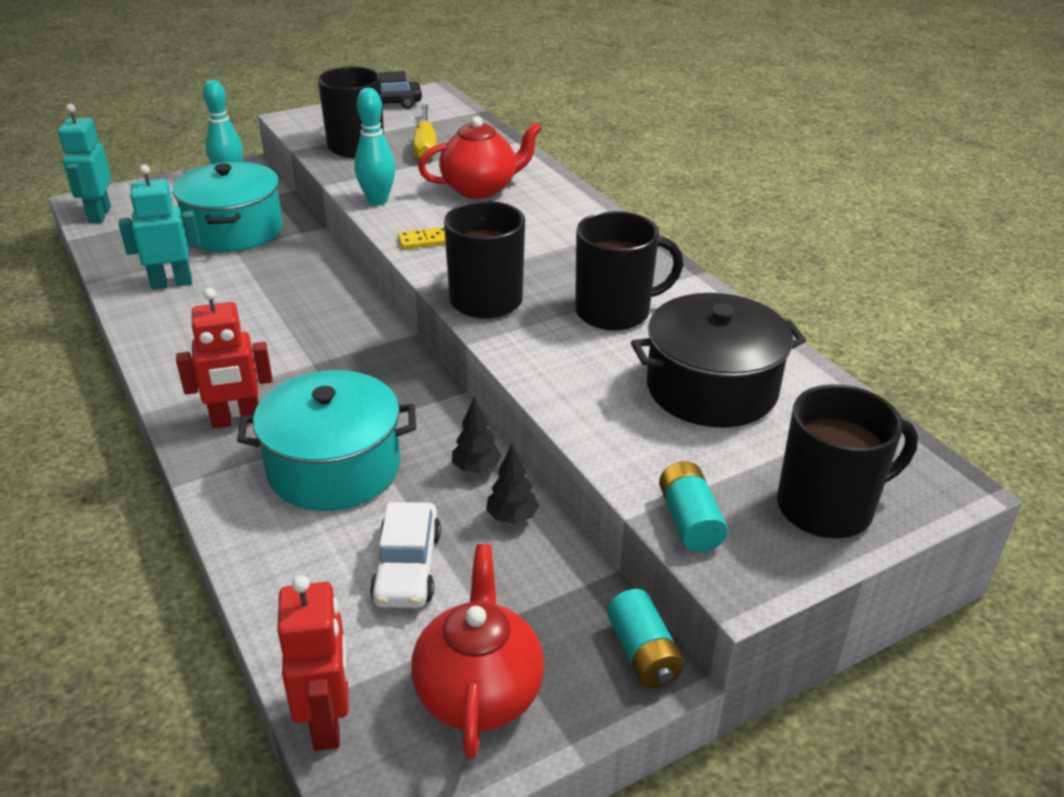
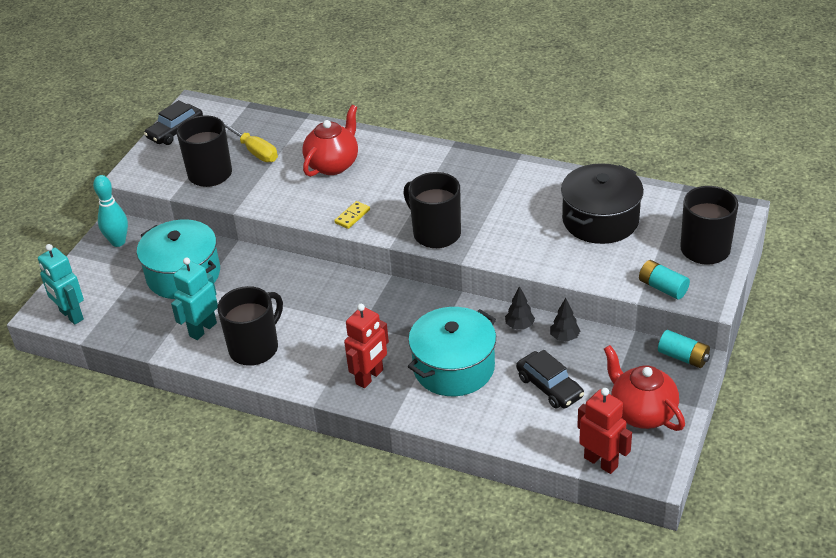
camera: 35 degrees left, 5 degrees up
(377, 201) = (285, 205): turquoise bowling pin -> none
(407, 567) = (549, 387): white car -> black car
(615, 312) = (508, 204): black mug -> black mug (255, 348)

